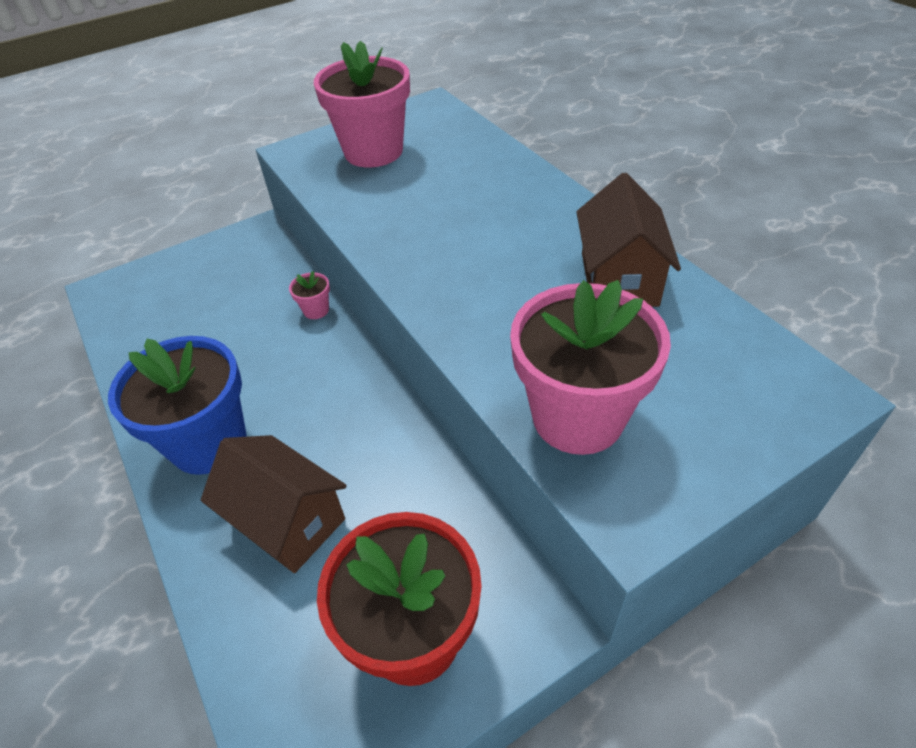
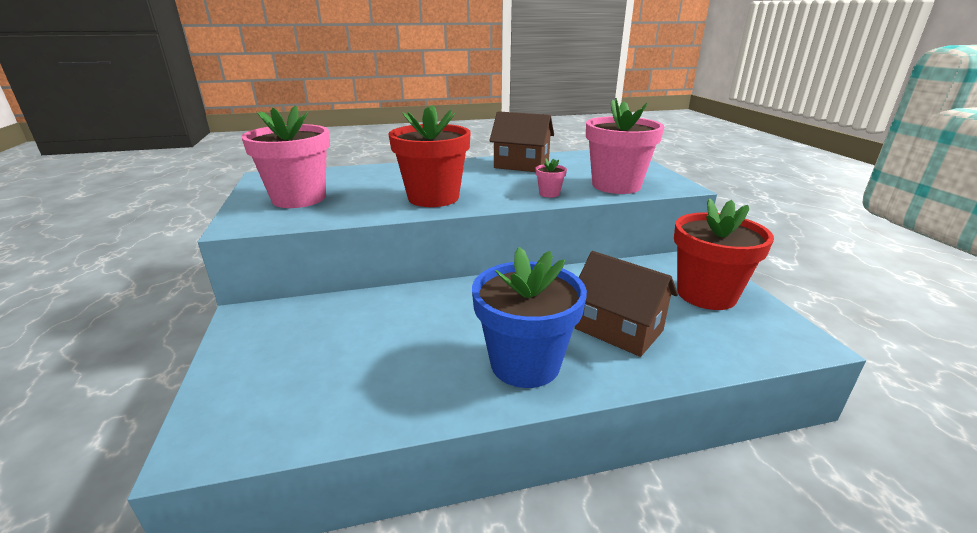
camera: 75 degrees left, 20 degrees down
(288, 521) = (618, 329): brown house -> brown house turned 75 degrees clockwise
(316, 310) = (402, 296): pink flower pot -> pink flower pot (549, 194)
(419, 238) = (433, 198): none -> red flower pot

